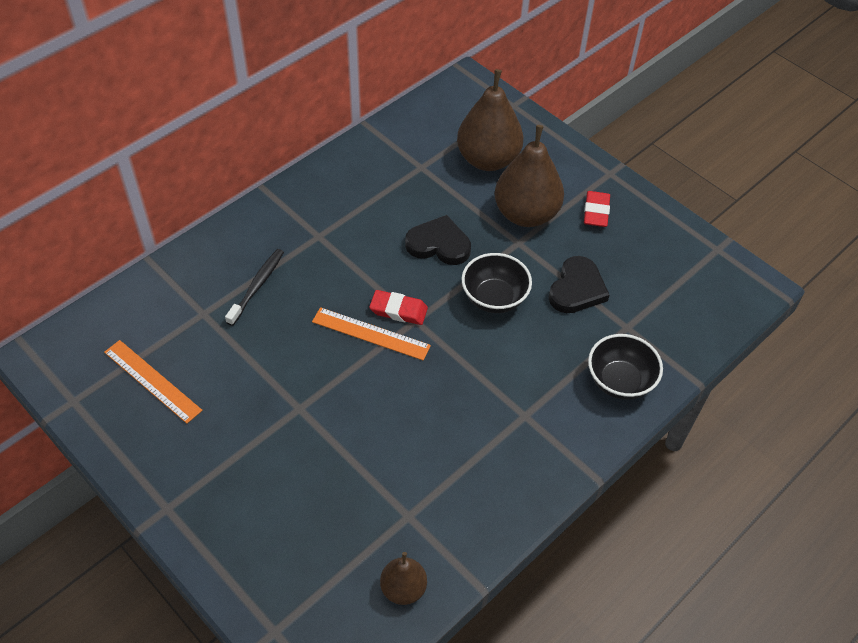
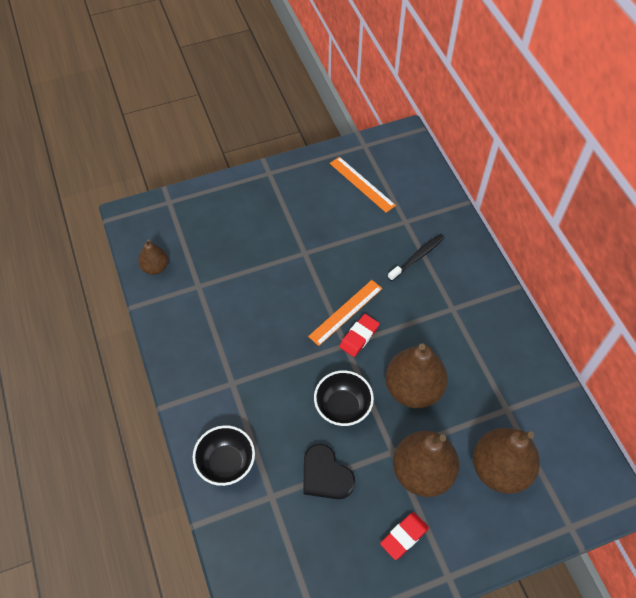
camera: 115 degrees right, 5 degrees up
(152, 381) = (361, 184): orange ruler -> orange ruler turned 75 degrees clockwise
(257, 286) = (417, 257): black toothbrush -> black toothbrush turned 90 degrees counterclockwise
(439, 244) = (413, 389): black heart -> brown pear
(596, 212) = (404, 536): red eraser -> red eraser turned 75 degrees counterclockwise

